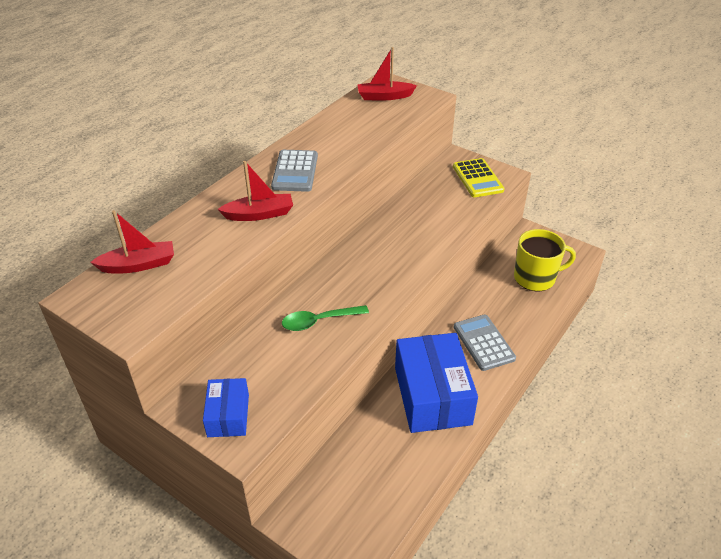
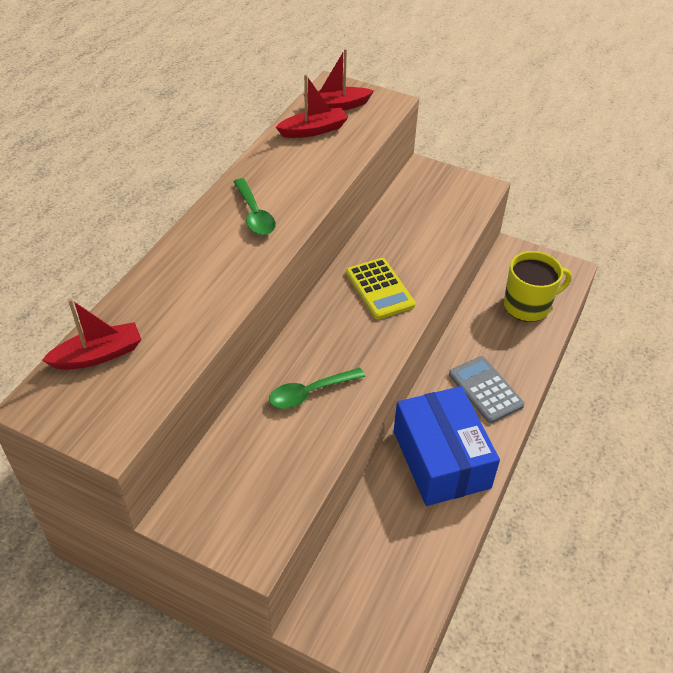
camera: 10 degrees left, 5 degrees up
(228, 415) = (232, 520): blue box -> none
(259, 214) = (226, 274): red boat -> red boat (313, 130)
(295, 171) = (254, 214): grey calculator -> green spoon
(477, 178) = (452, 195): yellow calculator -> yellow calculator (380, 289)

